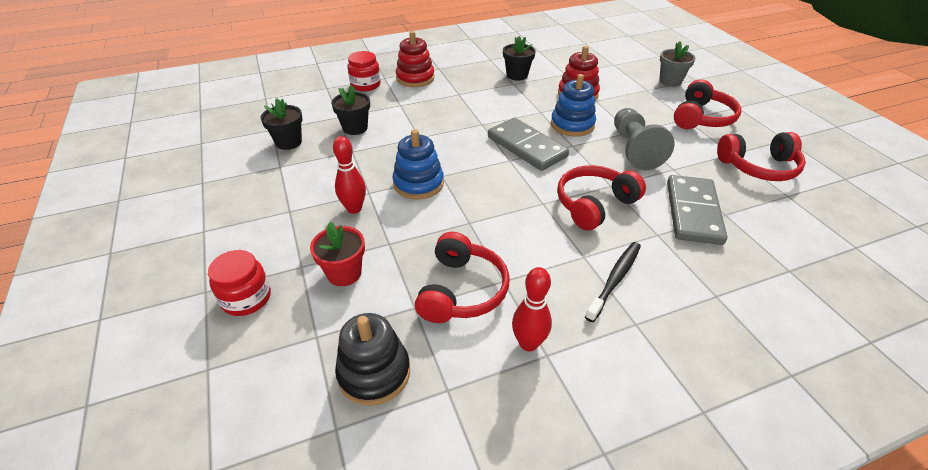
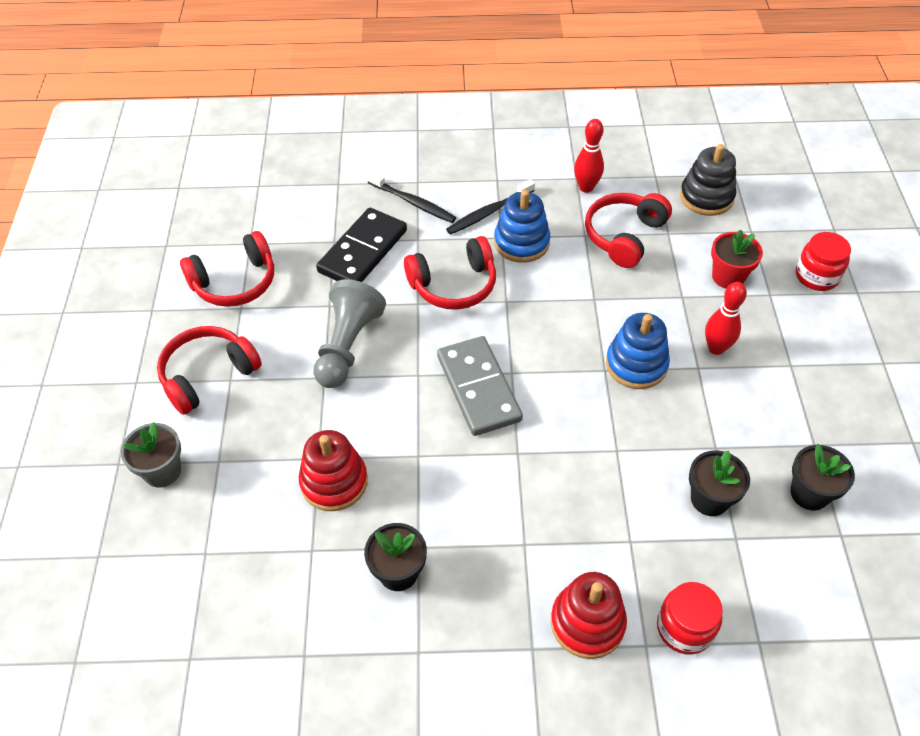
camera: 160 degrees left, 10 degrees up
(572, 125) = (392, 413): blue stacking toy -> blue stacking toy (521, 242)
(693, 212) = (363, 251): grey domino -> black domino
(697, 269) = (413, 202): none -> black toothbrush
(758, 167) = (235, 282): red headphones -> red headphones turned 135 degrees clockwise

